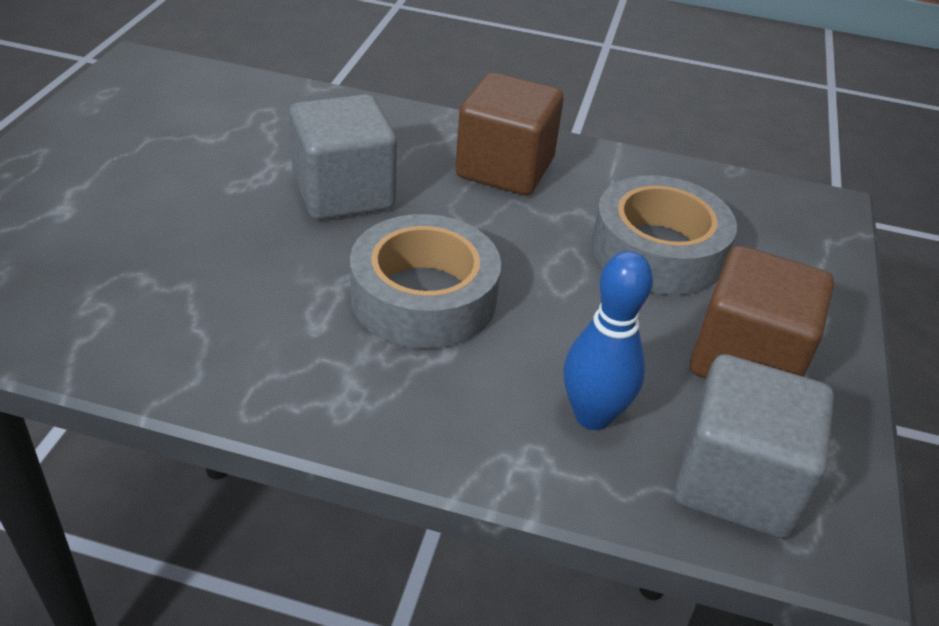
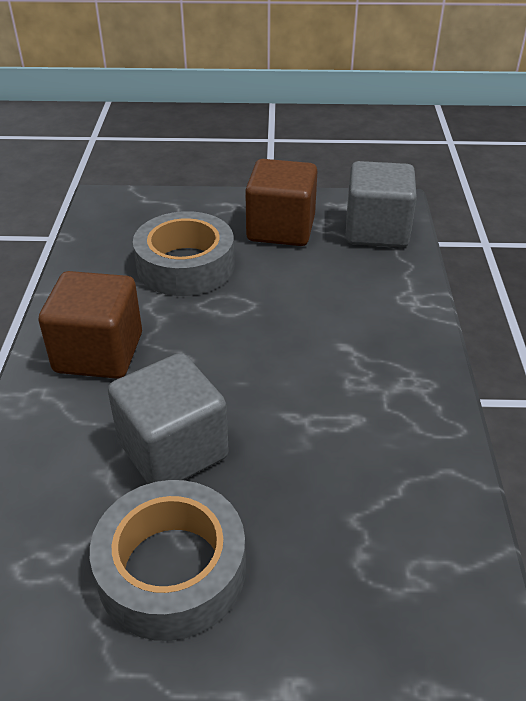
camera: 100 degrees left, 0 degrees up
(423, 297) = (293, 368): grey tape -> grey tape (172, 569)
(593, 415) = (361, 279): blue bowling pin -> none

